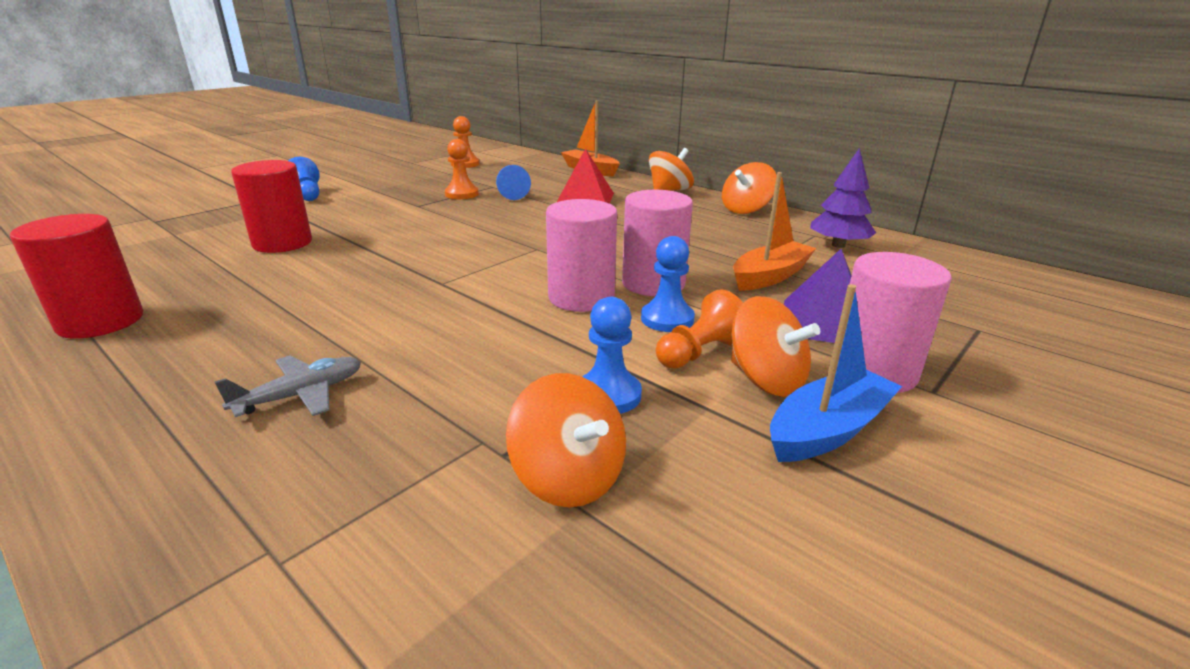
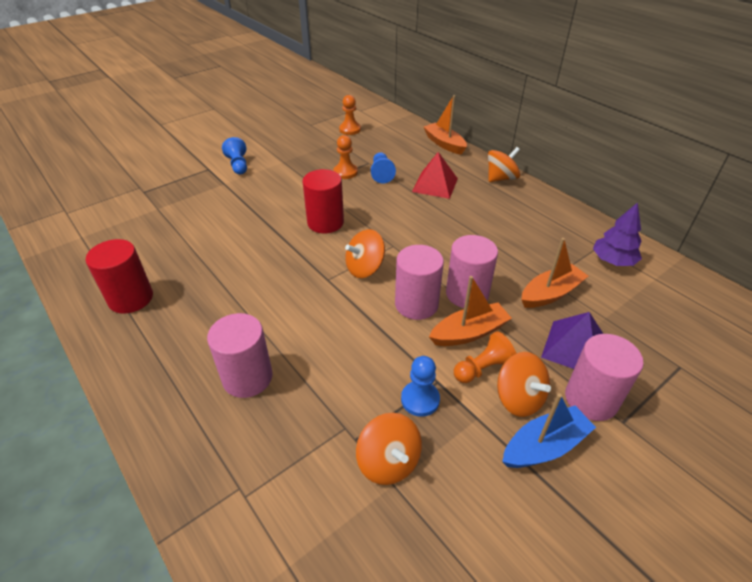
camera: 10 degrees right, 15 degrees up
(282, 243) = (226, 225): red cylinder -> red cylinder (325, 222)
(301, 395) = (247, 377): grey plane -> pink cylinder
(667, 319) = (469, 333): blue pawn -> orange boat
(746, 210) = (554, 209): orange spinning top -> orange spinning top (365, 268)

